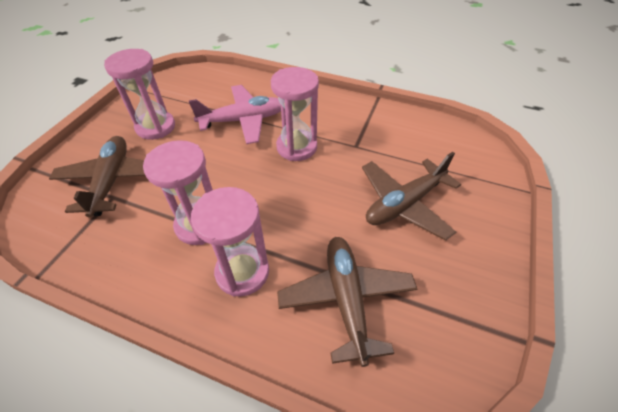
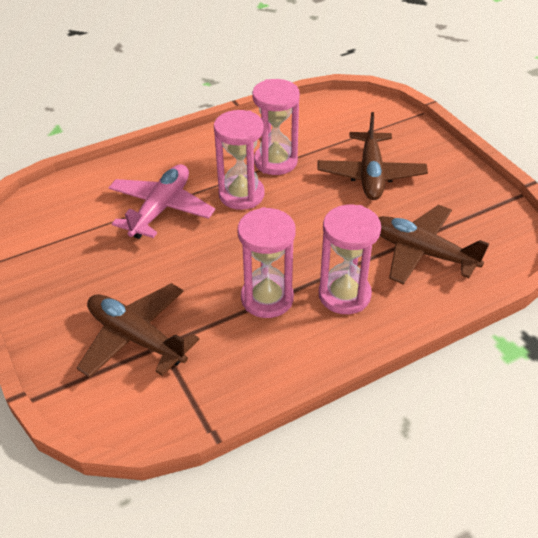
camera: 50 degrees left, 5 degrees down
(155, 127) = (89, 274): pink hourglass -> pink hourglass (275, 161)

